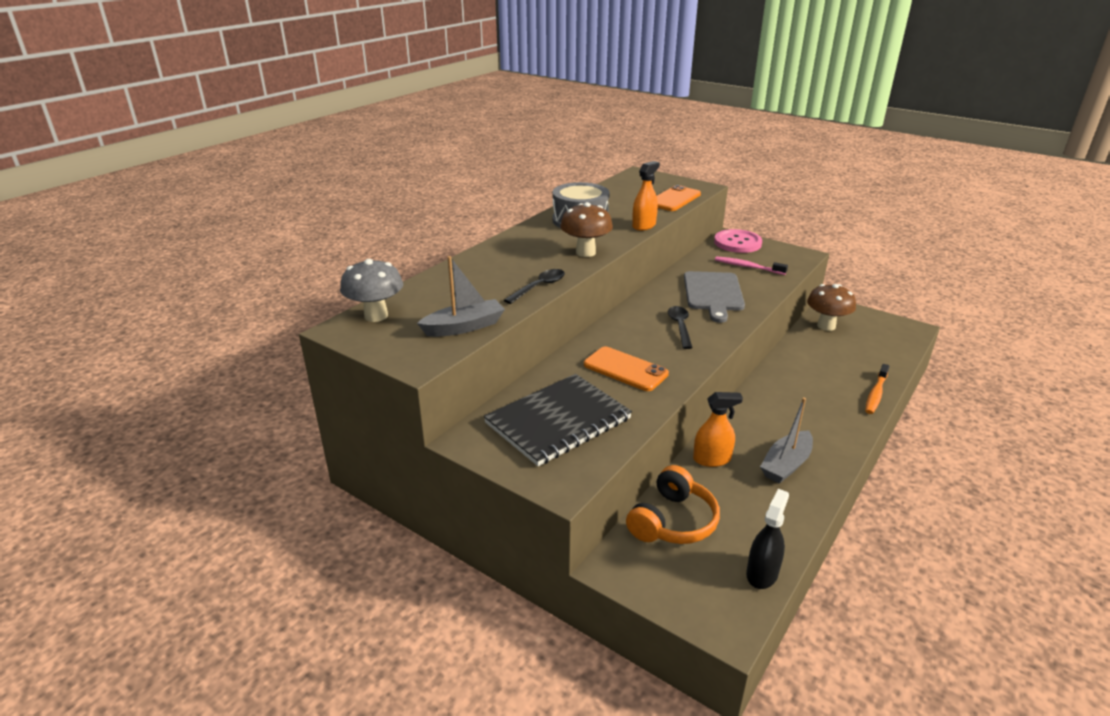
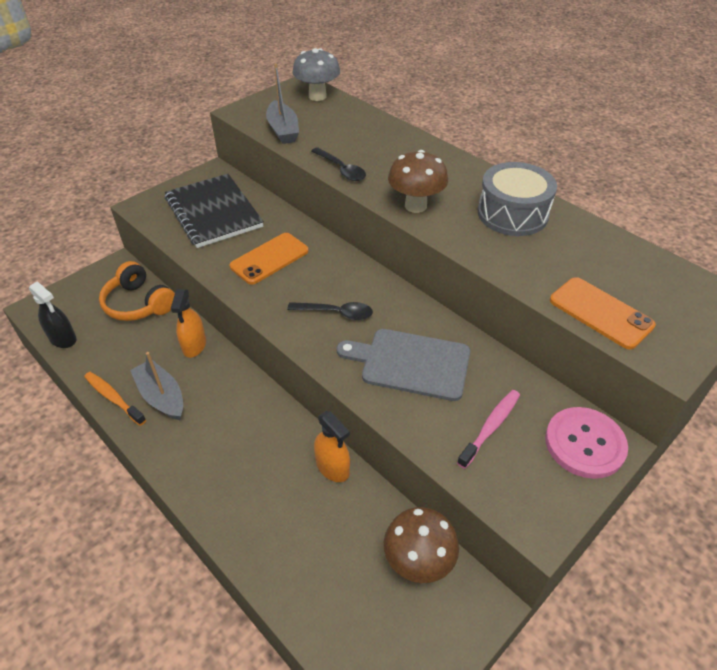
camera: 100 degrees right, 15 degrees up
(644, 226) = (493, 262): orange spray bottle -> orange spray bottle (332, 467)
(876, 394) = (237, 540): orange toothbrush -> orange toothbrush (113, 398)

